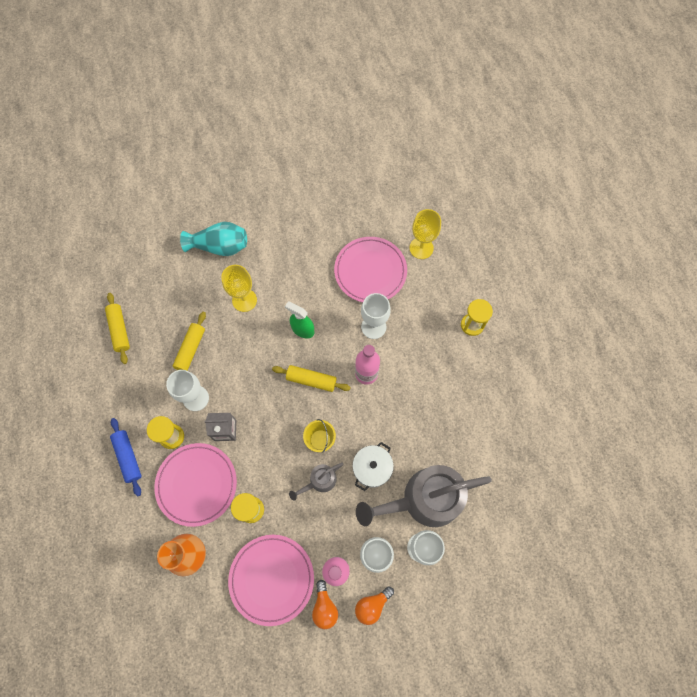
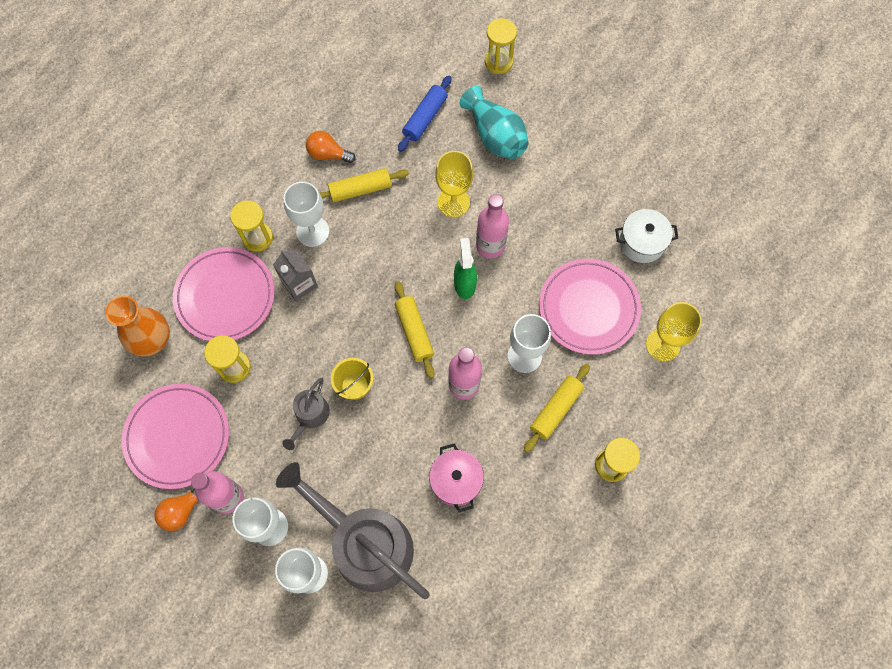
camera: 55 degrees right, 0 degrees up
(119, 330) = (332, 109): yellow rolling pin -> yellow rolling pin (555, 409)
(128, 457) = (209, 213): blue rolling pin -> blue rolling pin (425, 118)
(172, 210) = (498, 62): none -> yellow hourglass
(289, 298) = (490, 245): none -> pink bottle
(319, 481) = (310, 416): grey watering can -> grey watering can turned 90 degrees counterclockwise
(372, 468) = (361, 462): white pot -> white pot (642, 242)
(372, 605) = (214, 560): orange light bulb -> orange light bulb (328, 154)
(422, 418) = (456, 481): none -> pink pot

